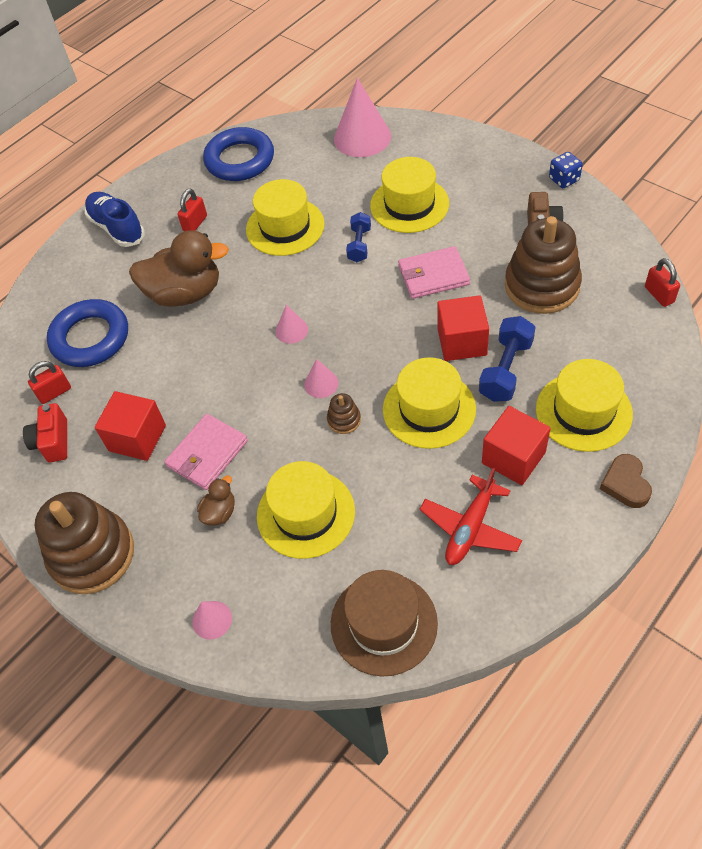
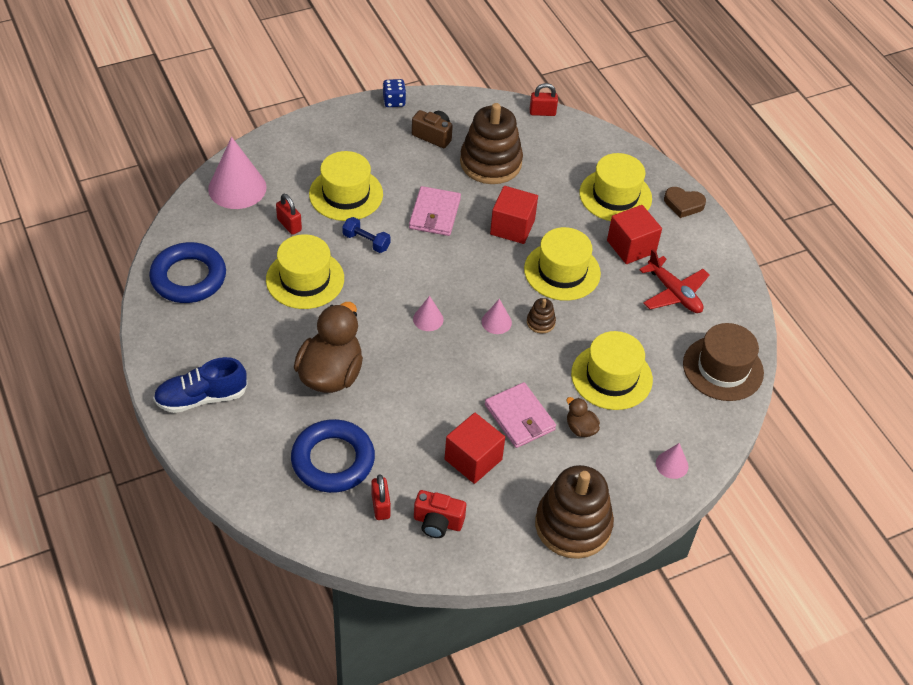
camera: 75 degrees left, 5 degrees down
(195, 223) = (246, 338): red padlock -> red padlock (289, 225)
(506, 370) = (554, 216): blue dumbbell -> none

